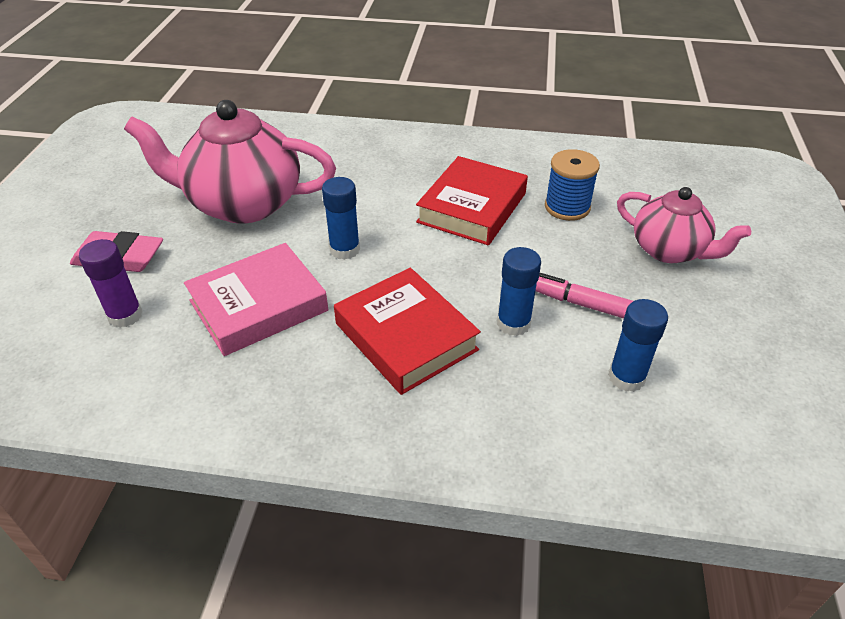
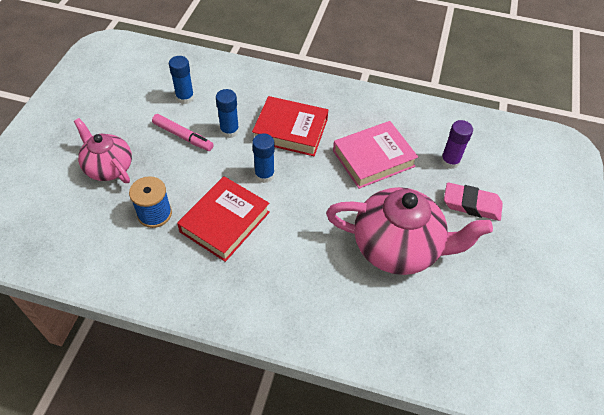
camera: 175 degrees left, 10 degrees up
(345, 249) = (321, 194): blue glue stick -> blue glue stick (264, 175)
(405, 336) = (290, 130): red book -> red book turned 45 degrees counterclockwise

